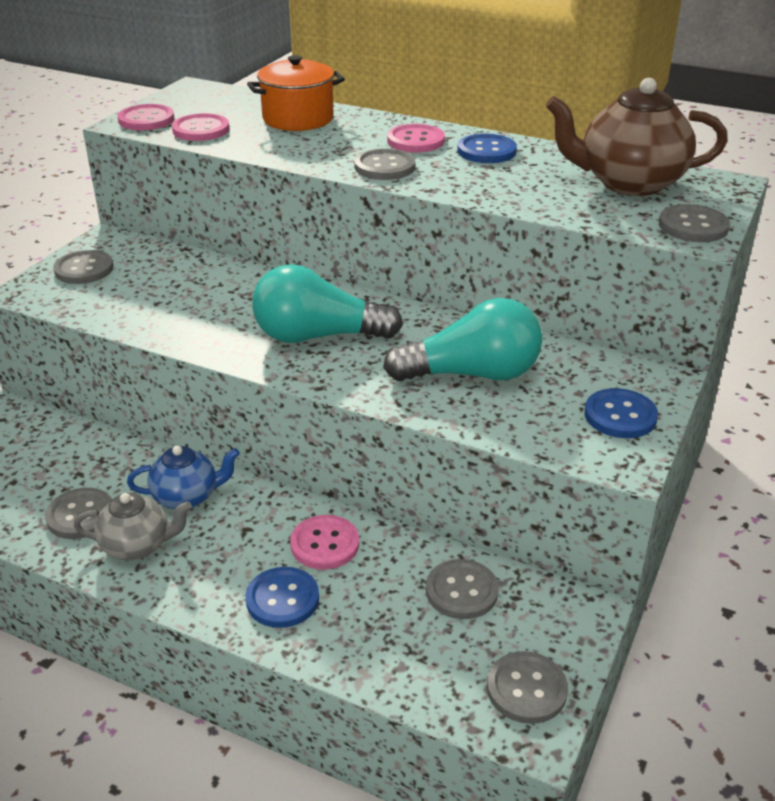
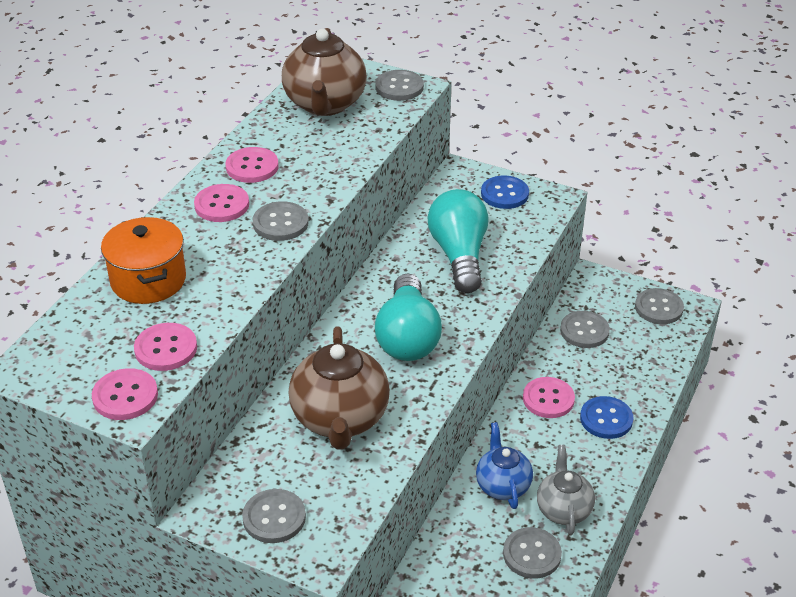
camera: 90 degrees left, 5 degrees up
(197, 298) = (340, 419): none -> brown teapot
(486, 151) = (252, 167): blue button -> pink button

